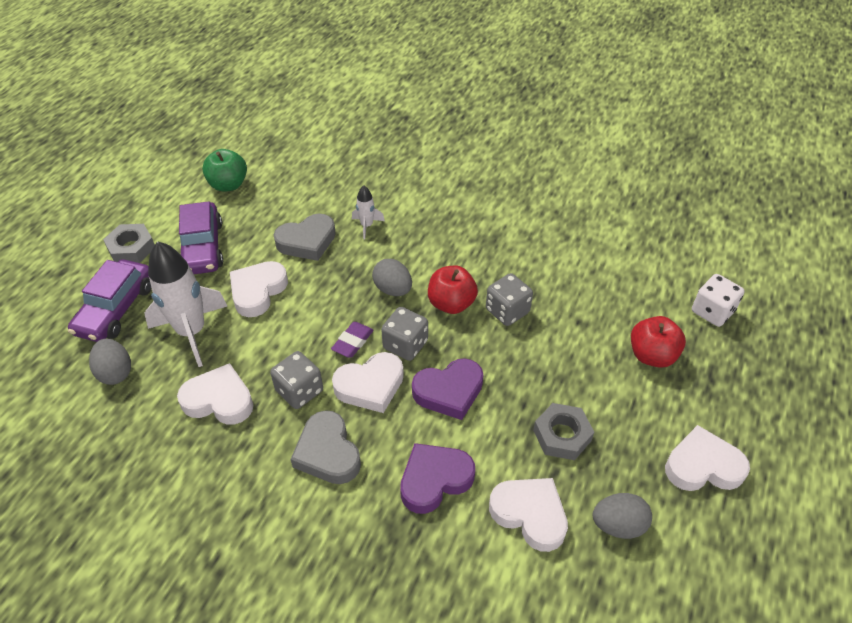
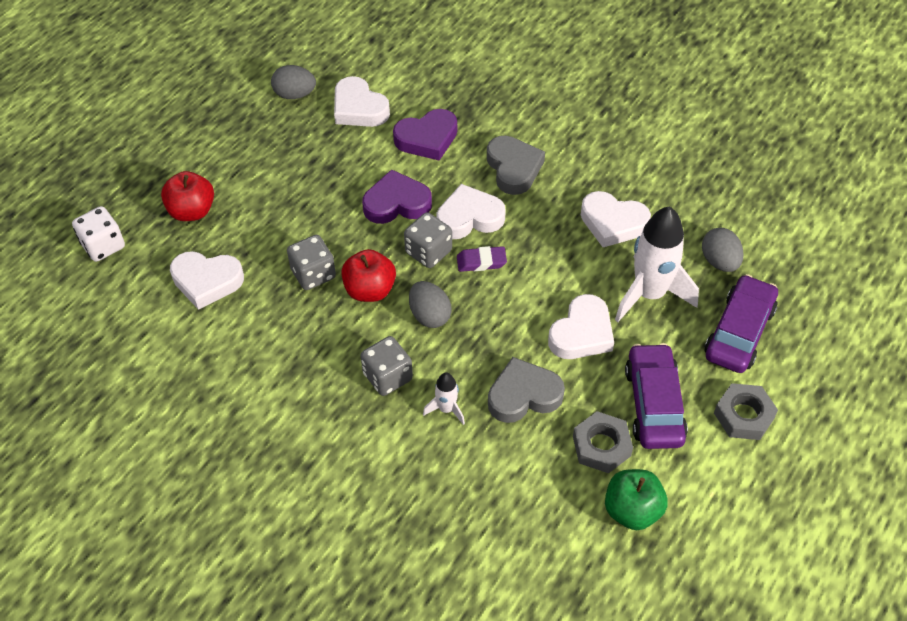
camera: 170 degrees left, 5 degrees up
(299, 391) = (537, 221): grey dice -> grey dice (387, 376)
(352, 342) = (481, 262): purple eraser -> purple eraser turned 45 degrees clockwise
(562, 435) = (309, 157): grey nut -> grey nut (601, 446)
(703, 466) = (206, 122): white heart -> white heart (207, 281)

